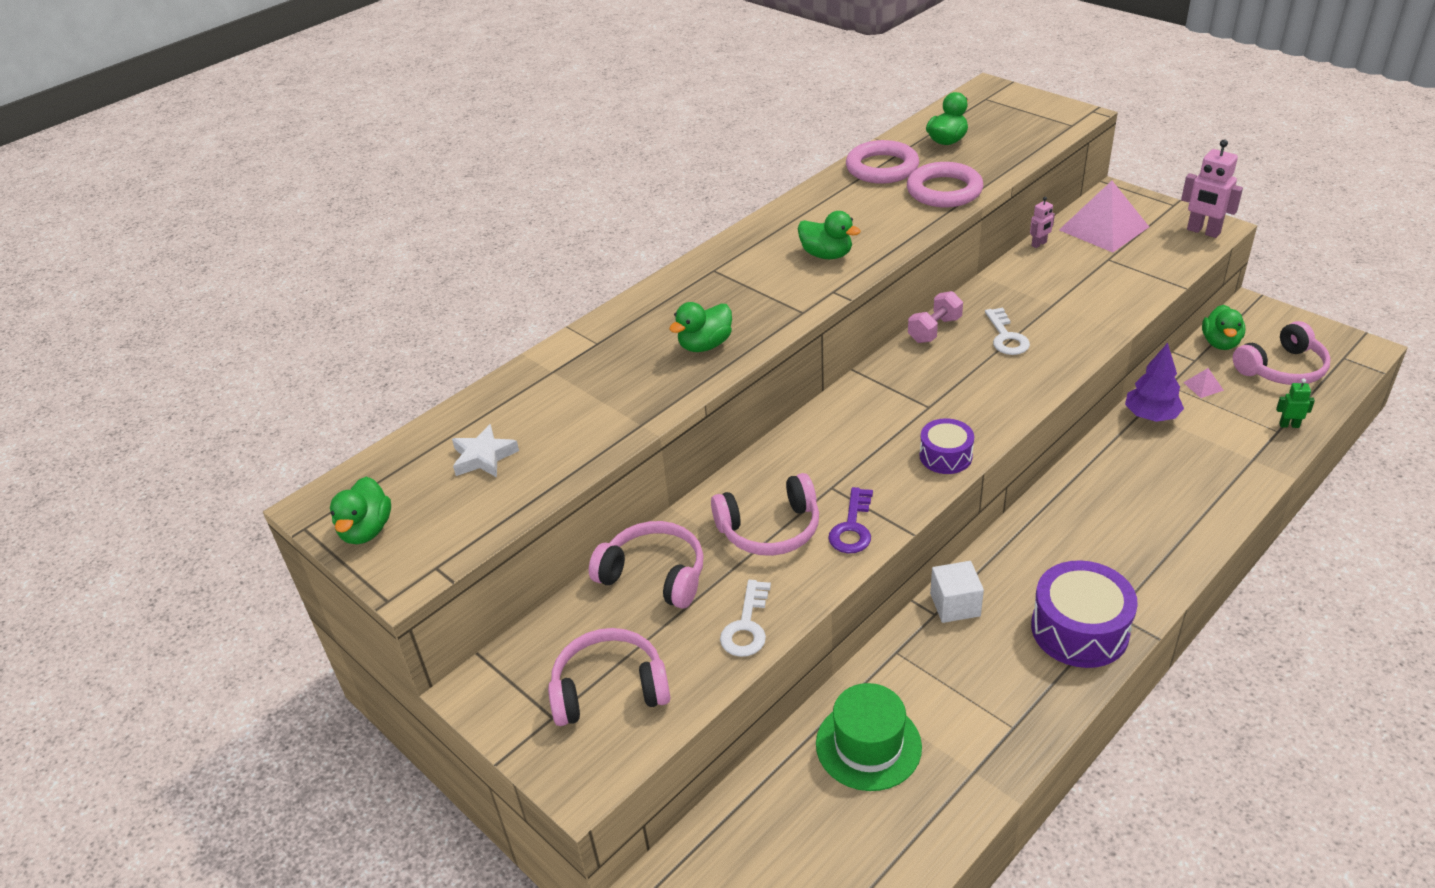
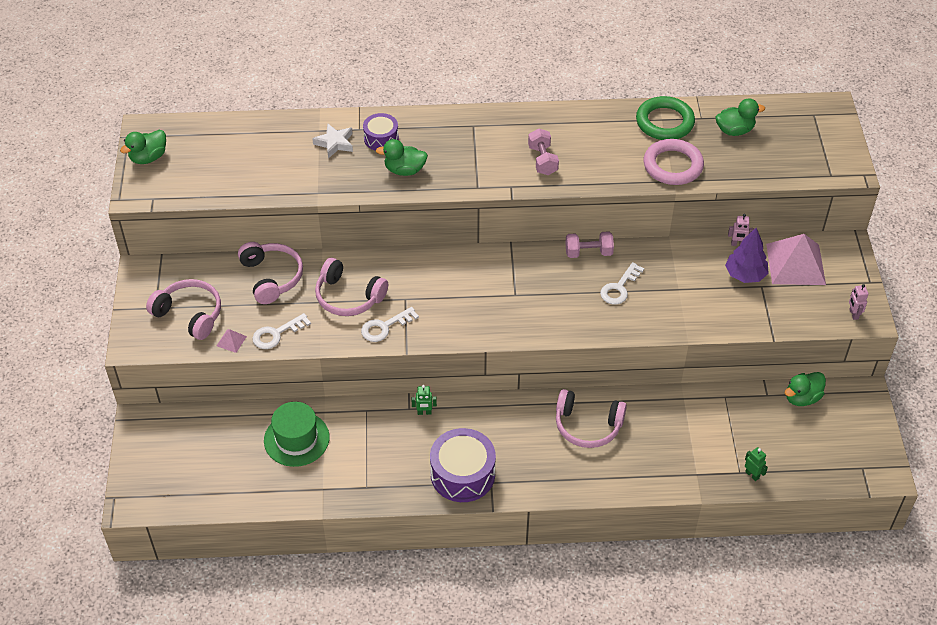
camera: 40 degrees right, 10 degrees up
(484, 457) = (234, 156): white star -> white star (334, 143)
(826, 255) = (542, 160): green duck -> pink dumbbell
(852, 527) = (385, 327): purple key -> white key
(882, 168) = (664, 122): pink ring -> green ring
(945, 456) = (481, 328): purple drum -> purple drum (381, 138)
(955, 605) = (424, 412): white cube -> green robot
(1151, 416) = (683, 404): purple tree -> purple tree (745, 275)
(1203, 231) = (853, 314): pink robot -> pink robot, size x0.54
(1203, 386) = (743, 413): pink pyramid -> pink pyramid (231, 341)
(1282, 368) = (810, 442): pink headphones -> pink headphones (587, 426)

